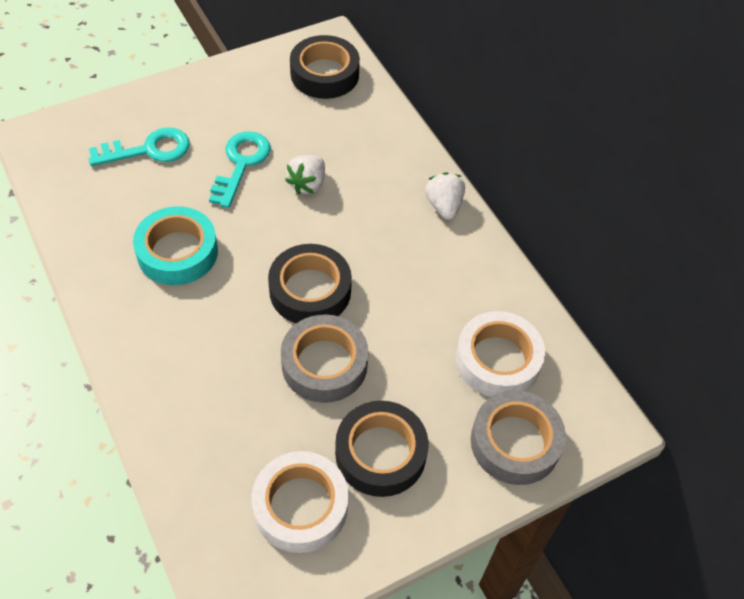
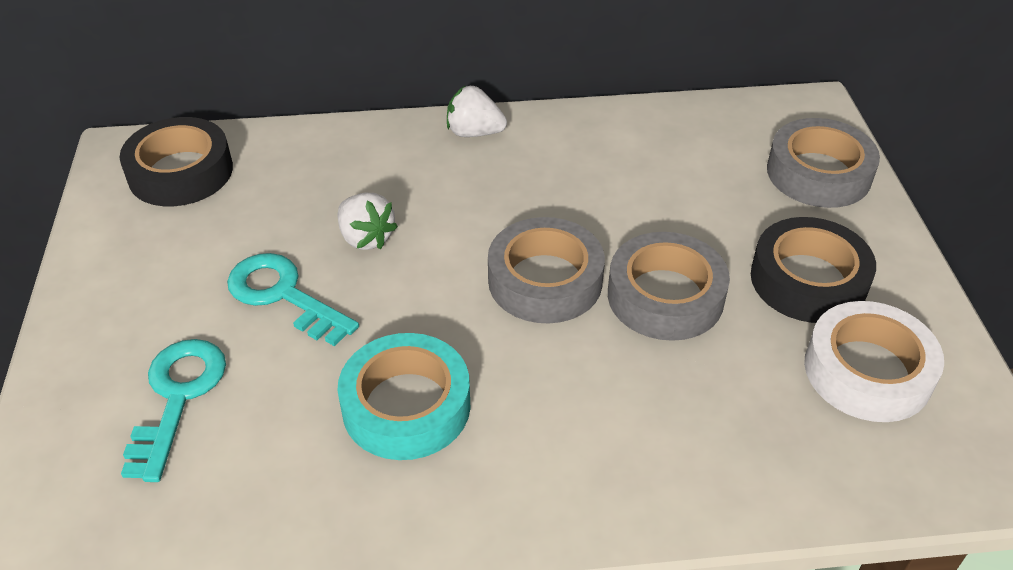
camera: 65 degrees left, 10 degrees down
(310, 290) = (545, 280): black tape -> grey tape
(498, 360) = (710, 155): white tape -> none

